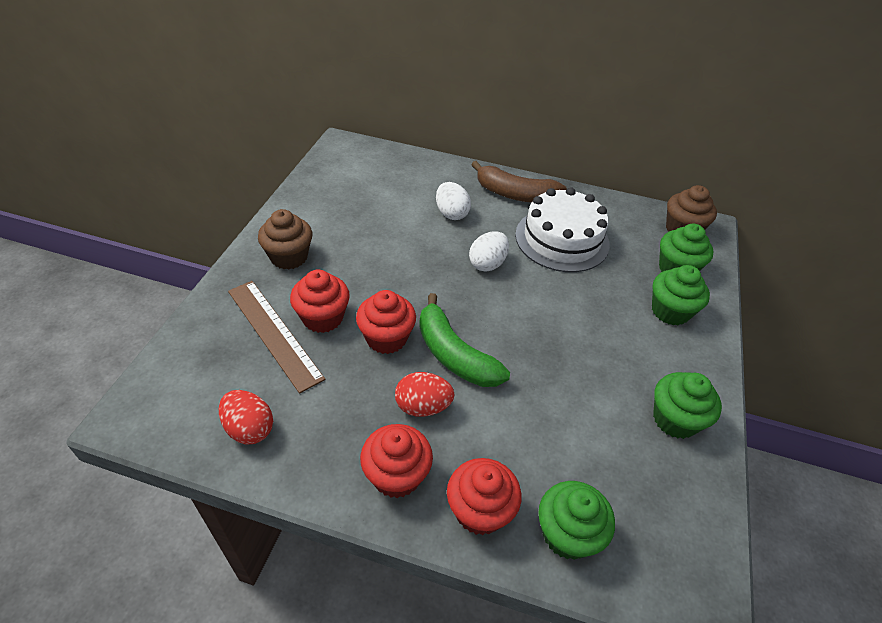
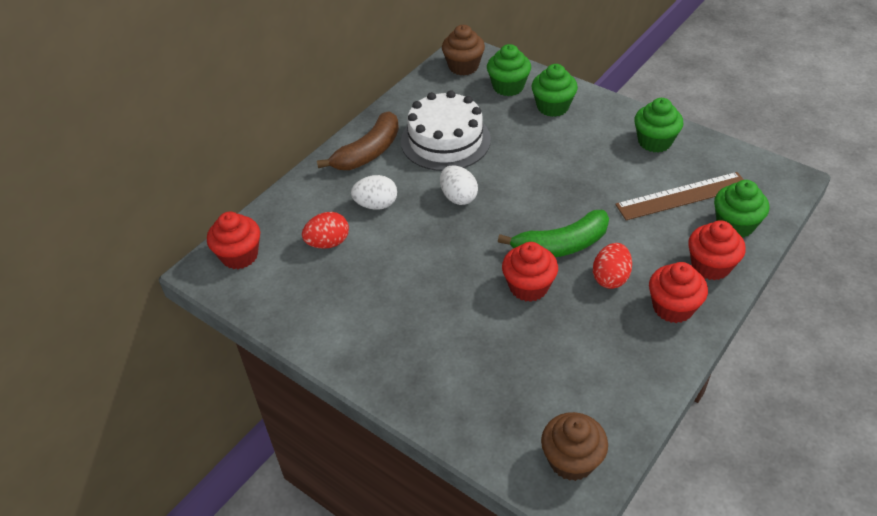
camera: 65 degrees left, 0 degrees up
(249, 428) = (607, 400): red egg -> red egg (328, 243)
(274, 333) = (496, 370): brown ruler -> brown ruler (682, 196)
(289, 257) = (389, 345): brown cupcake -> brown cupcake (571, 460)
(323, 318) = (488, 329): red cupcake -> red cupcake (239, 255)

